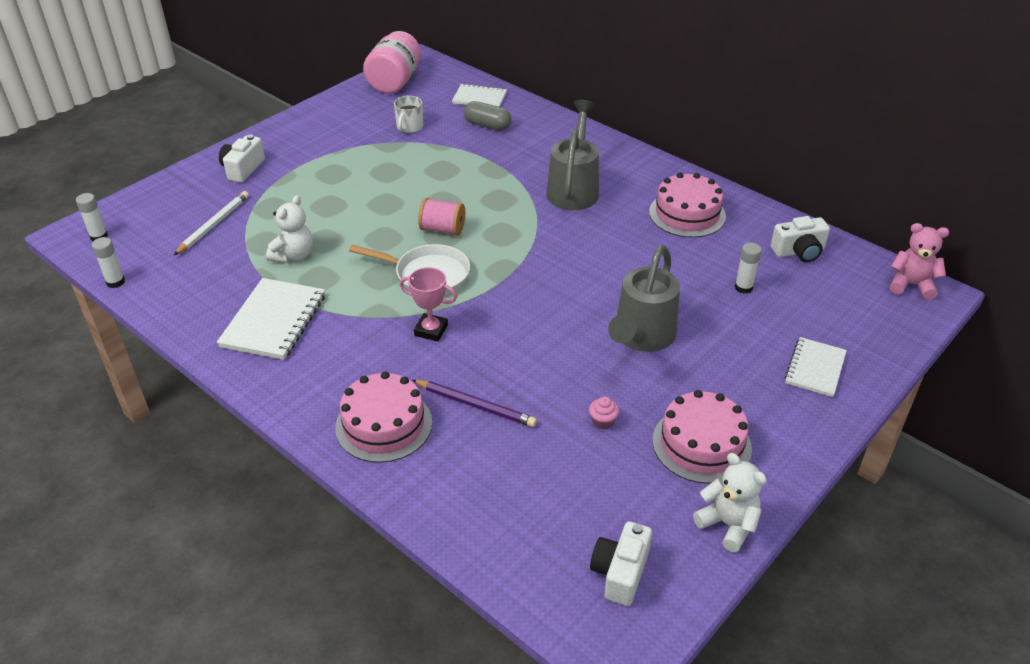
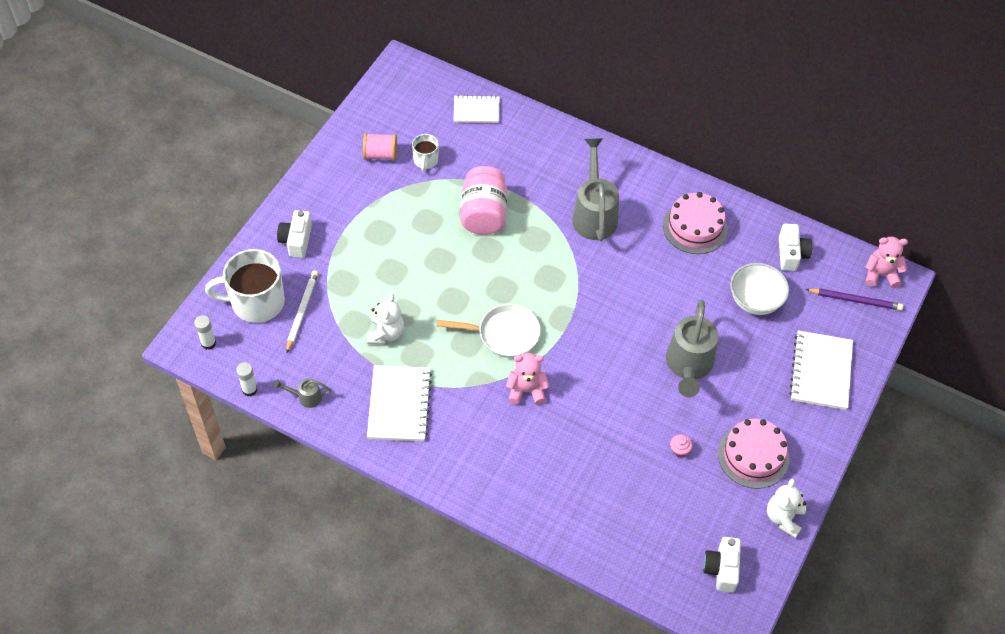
camera: 15 degrees left, 15 degrees up
(170, 210) = (256, 302): none -> white mug
(172, 298) = (306, 397): none -> grey watering can
(384, 425) = (523, 485): pink cake -> none
(394, 82) = (389, 100): pink jar -> pink jar (483, 214)
(431, 330) = (526, 390): pink trophy -> pink teddy bear
(442, 229) = (499, 281): pink spool -> pink spool (380, 155)
(475, 405) = (583, 454): purple pencil -> purple pencil (855, 300)
(487, 125) = (495, 146): grey capsule -> none
(728, 524) = (783, 518): white teddy bear -> white teddy bear turned 105 degrees counterclockwise
(743, 287) = (755, 301): white glue stick -> white bowl
(799, 251) = (791, 254): white camera -> white camera turned 60 degrees counterclockwise
(815, 368) = (821, 371): white notebook -> white notebook, size x1.56

